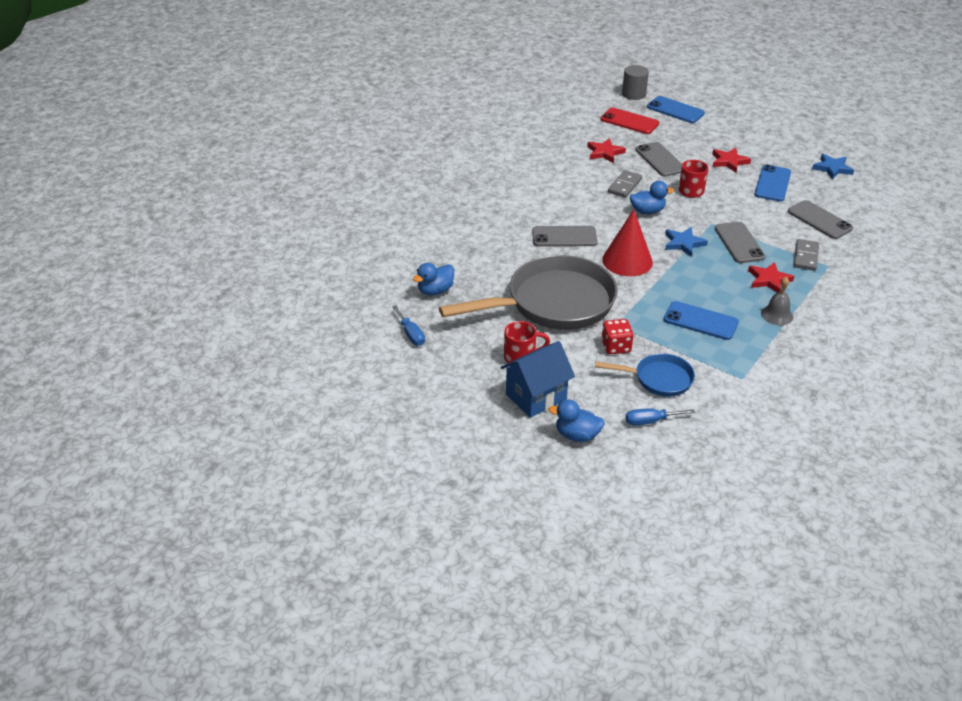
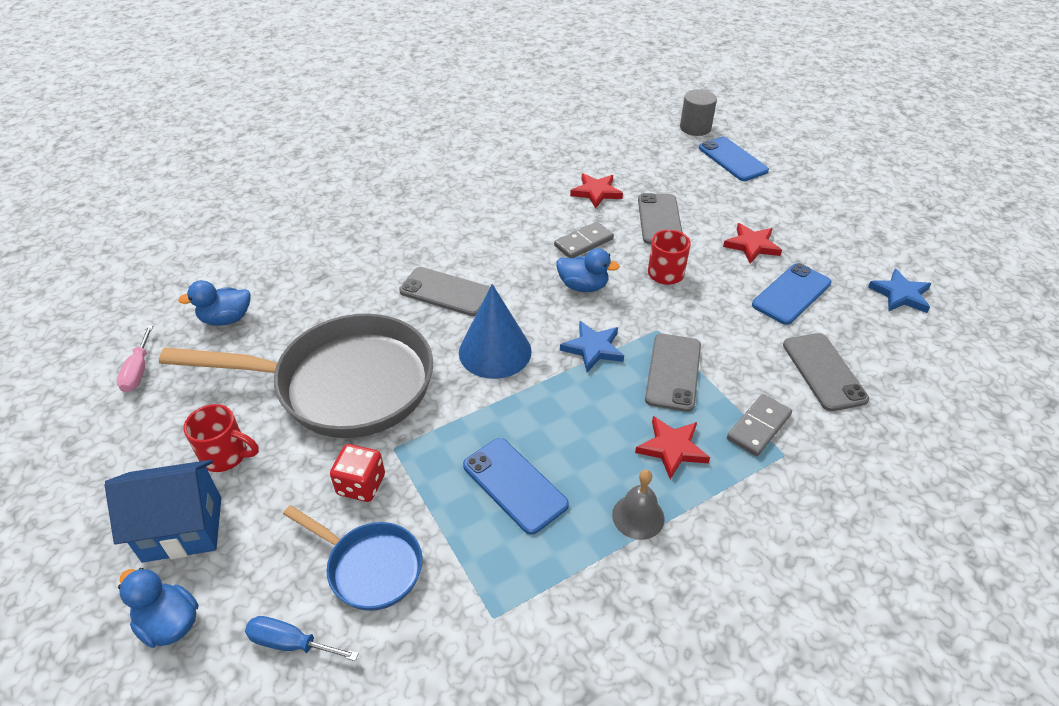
camera: 25 degrees right, 5 degrees up
(411, 334) = (138, 371): blue screwdriver -> pink screwdriver
(627, 261) = (495, 351): red cone -> blue cone
(629, 121) = (661, 160): red phone -> none

